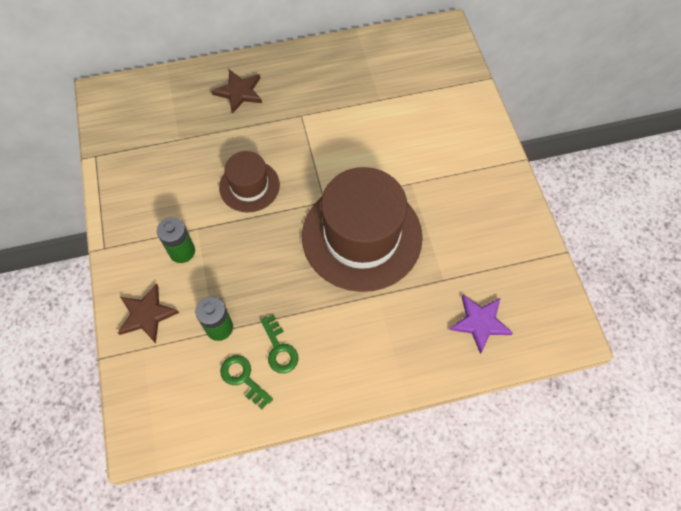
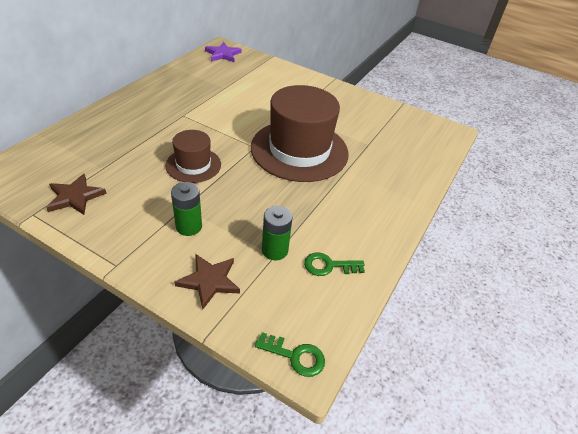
camera: 50 degrees left, 20 degrees down
(239, 92) = (121, 123): brown star -> brown star (75, 197)
(279, 349) = (329, 234): green key -> green key (295, 356)
(480, 323) = (410, 151): purple star -> purple star (223, 54)

